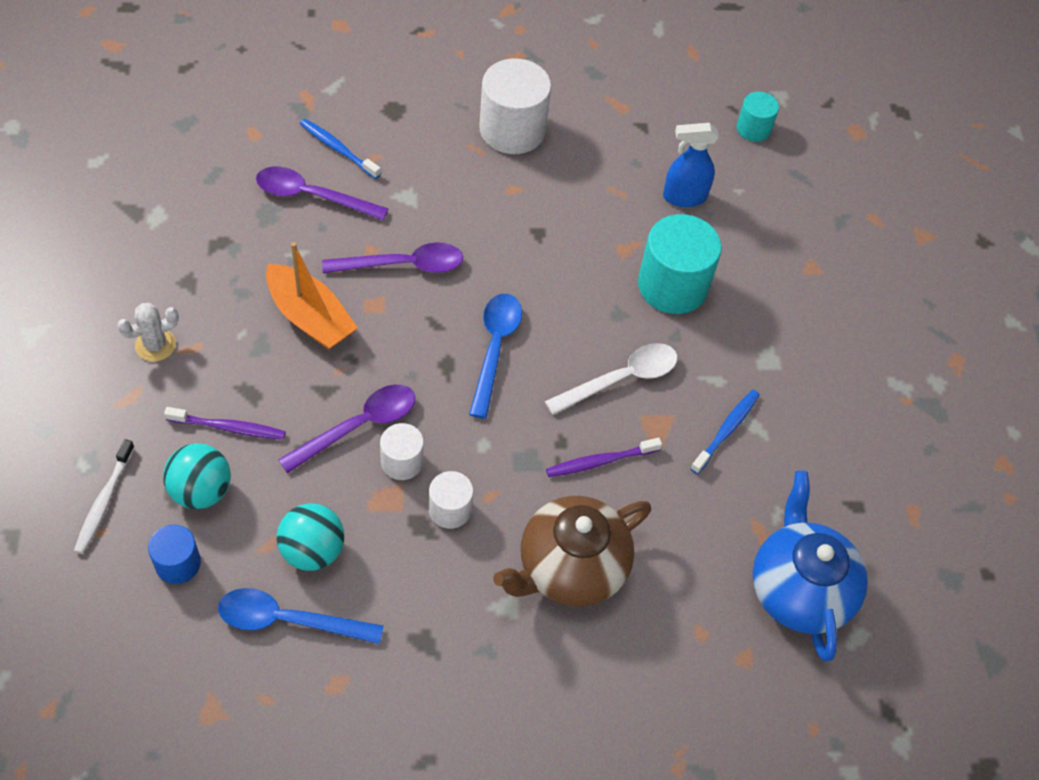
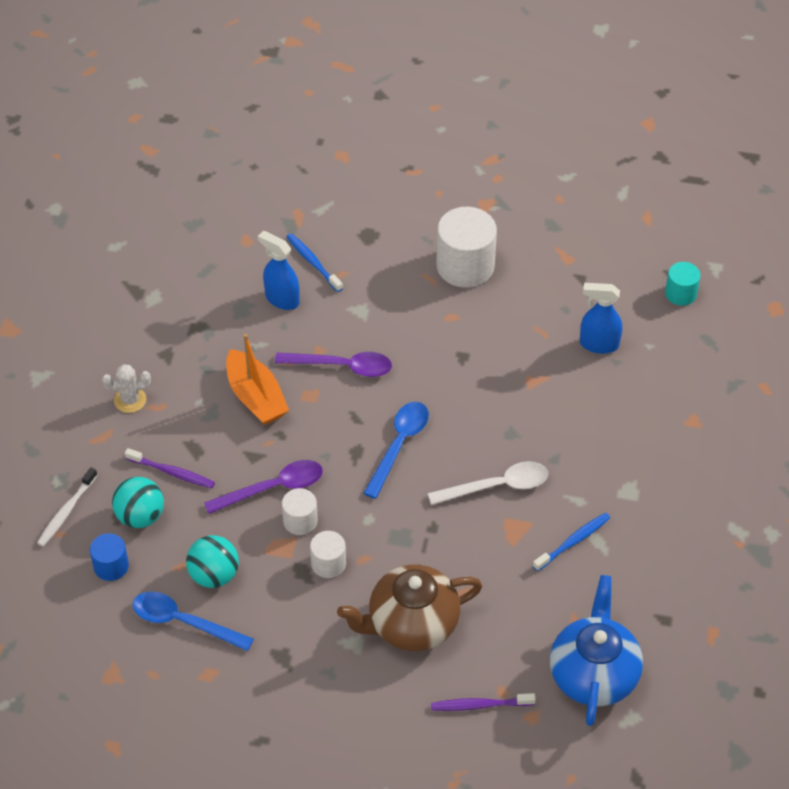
camera: 20 degrees right, 5 degrees down
(312, 196) = (282, 299): purple spoon -> blue spray bottle
(600, 461) = (460, 548): purple toothbrush -> purple toothbrush (479, 705)
(672, 286) = (564, 417): turquoise cylinder -> none

